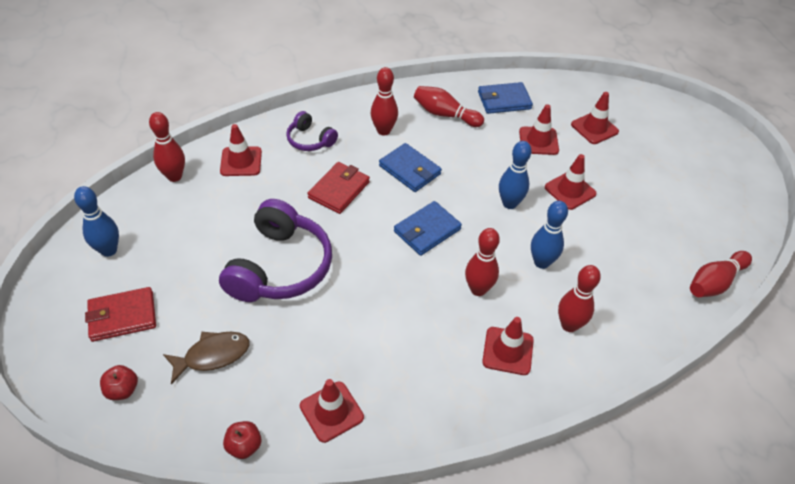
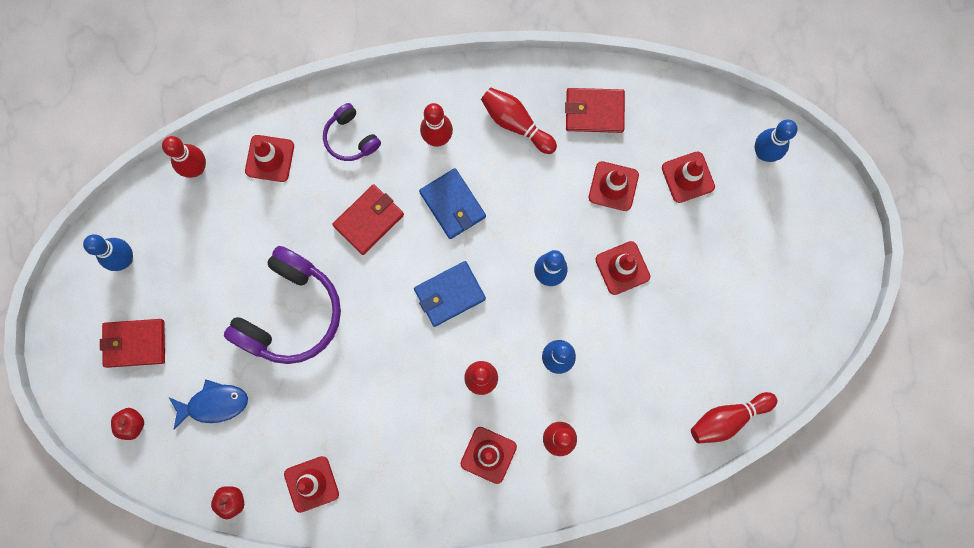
camera: 15 degrees right, 30 degrees up
(212, 355) = (214, 404): brown fish -> blue fish
(504, 100) = (594, 111): blue wallet -> red wallet
(644, 107) = (764, 153): none -> blue bowling pin

